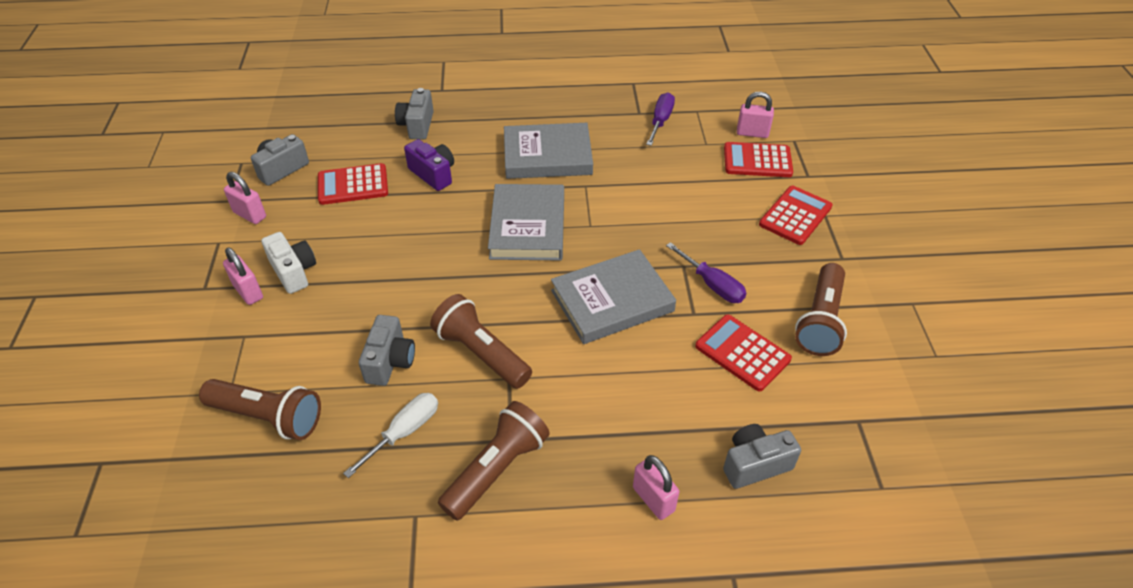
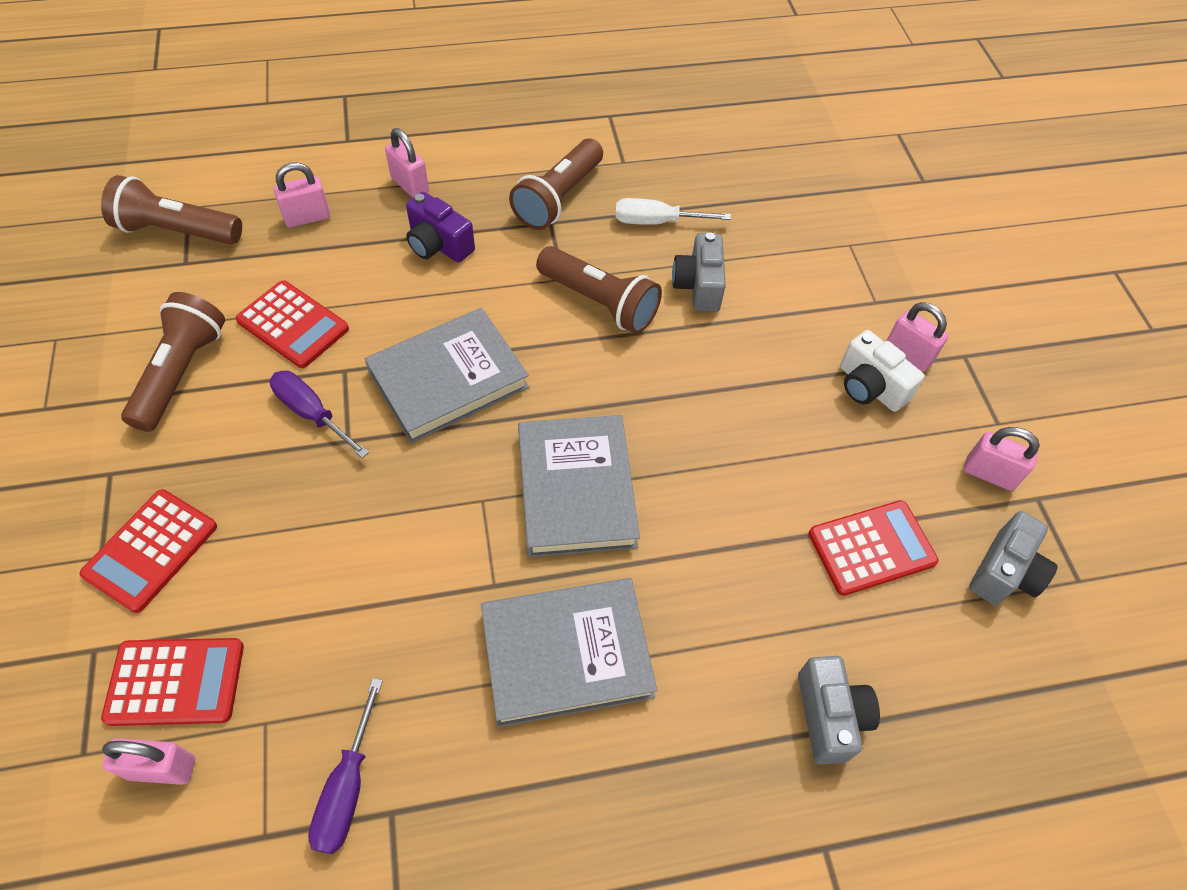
camera: 170 degrees right, 10 degrees up
(268, 417) = (796, 225): brown flashlight -> brown flashlight (177, 231)
(404, 432) = (656, 222): white screwdriver -> white screwdriver turned 60 degrees clockwise
(433, 174) = (752, 586): purple camera -> purple camera (438, 245)
(755, 464) = (307, 217): grey camera -> pink padlock

